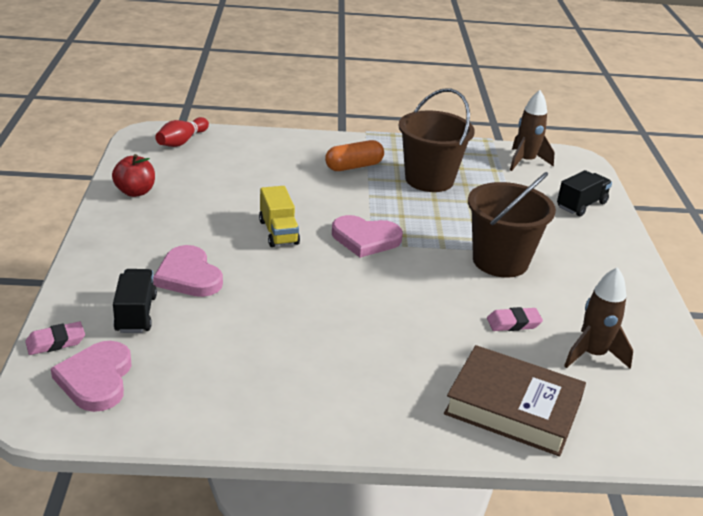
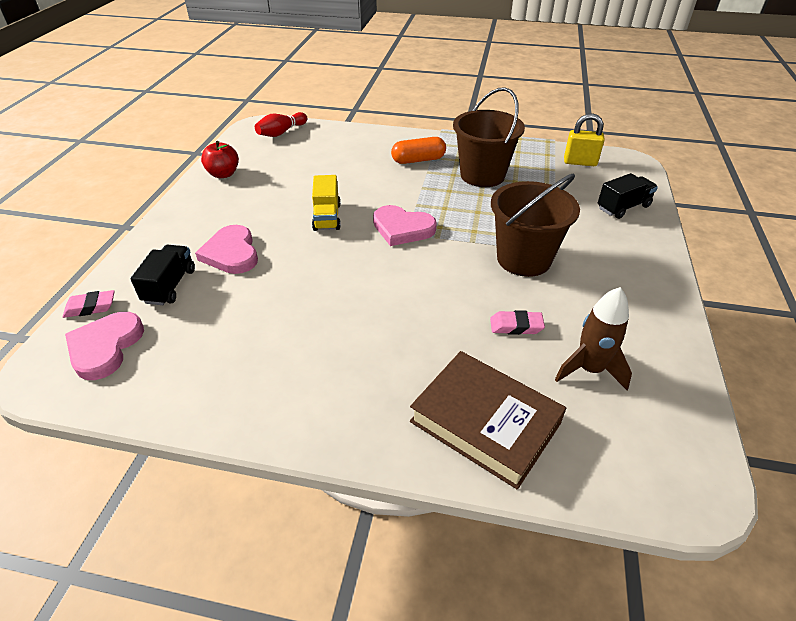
camera: 15 degrees right, 10 degrees up
(525, 161) = (580, 162): brown rocket -> yellow padlock

